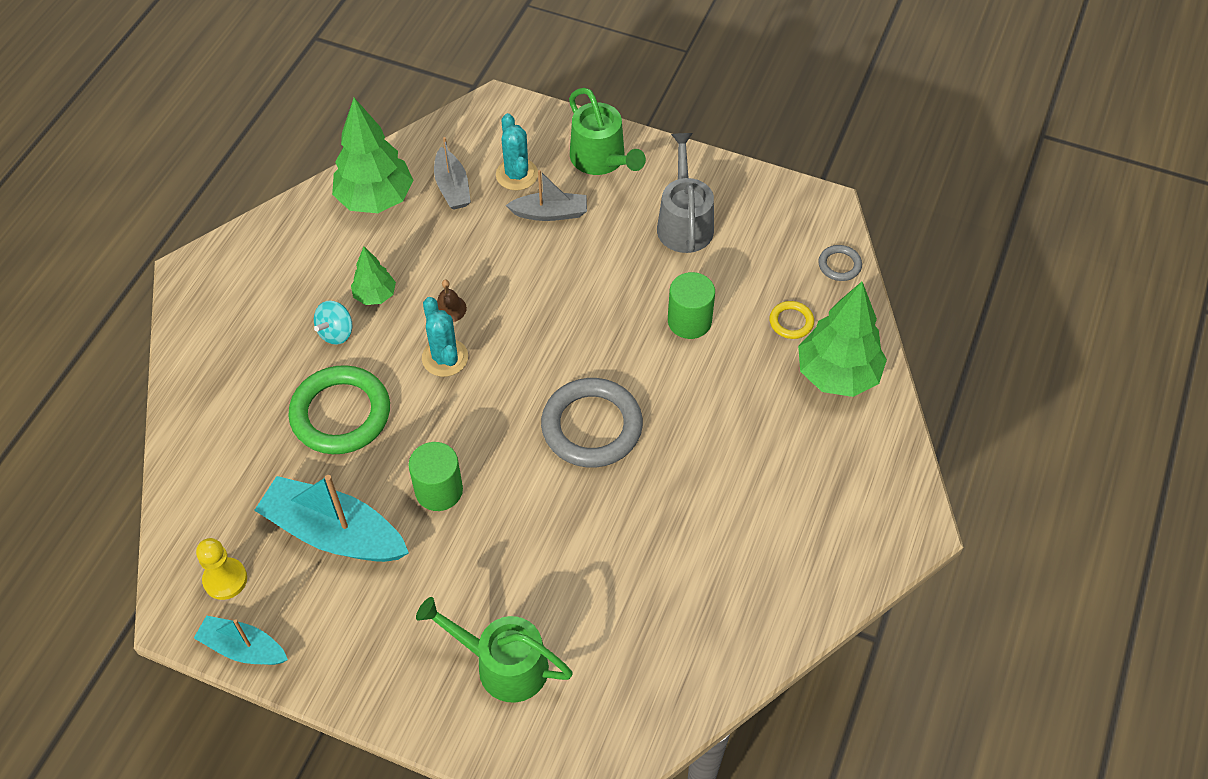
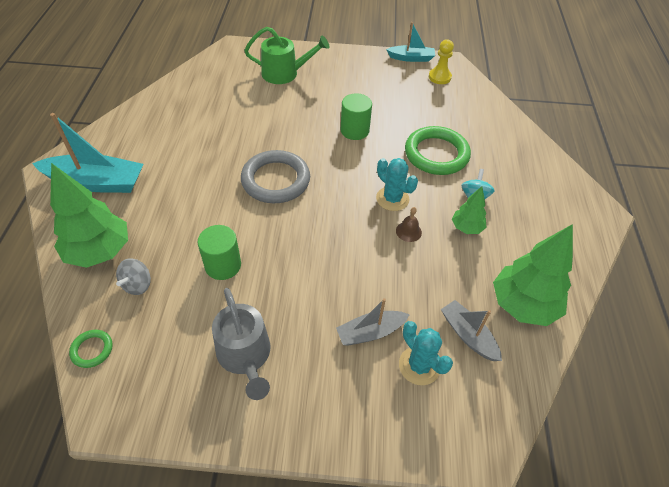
camera: 160 degrees right, 5 degrees down
(334, 533) = (399, 103): turquoise boat -> turquoise boat (96, 182)
(601, 159) = (346, 408): green watering can -> none
(791, 322) = (138, 285): yellow ring -> grey spinning top
(839, 265) = (92, 350): grey ring -> green ring

